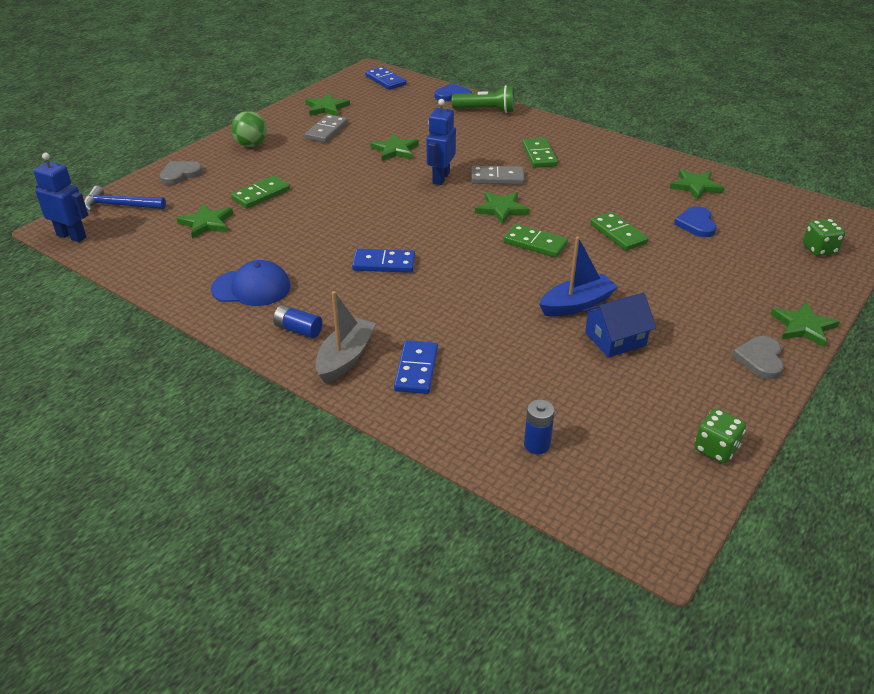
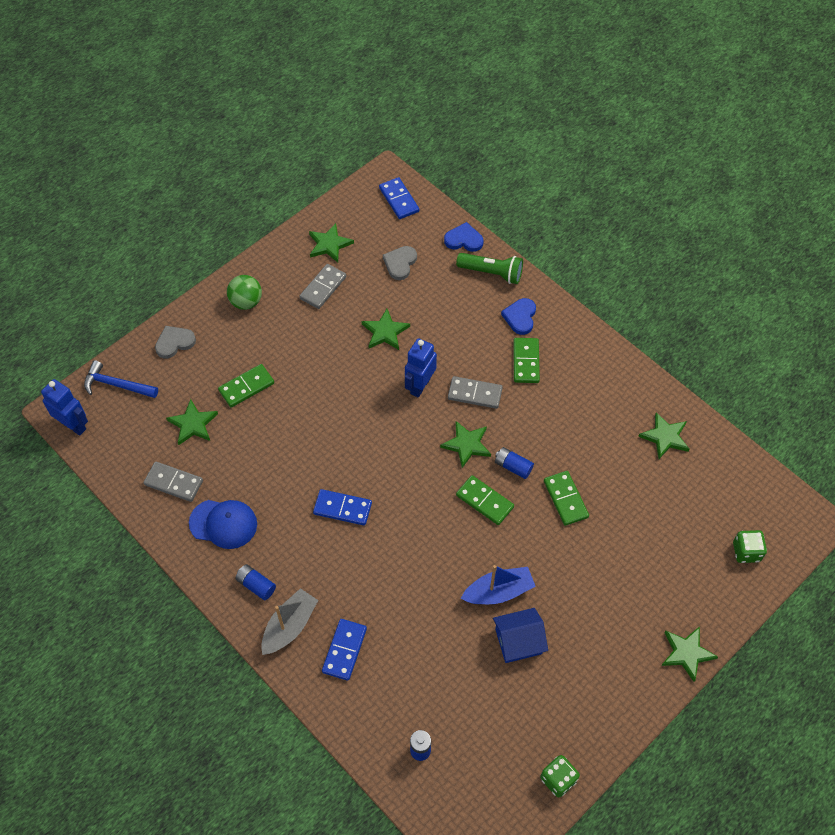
camera: 10 degrees right, 20 degrees up
(190, 264) = (173, 483): none -> grey domino
(554, 218) = (513, 467): none -> blue battery
(696, 224) = (644, 496): blue heart -> blue heart (520, 317)
(760, 359) = (632, 687): grey heart -> grey heart (400, 263)

